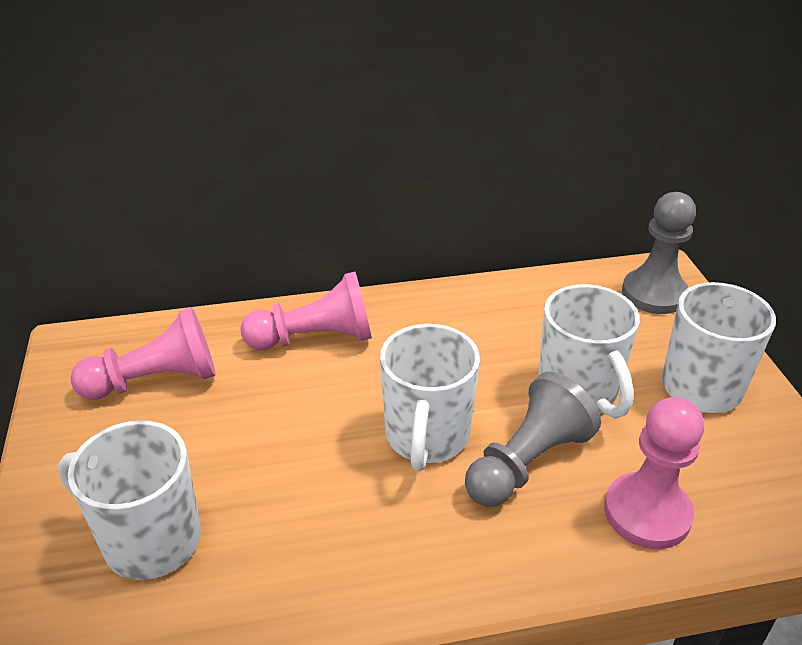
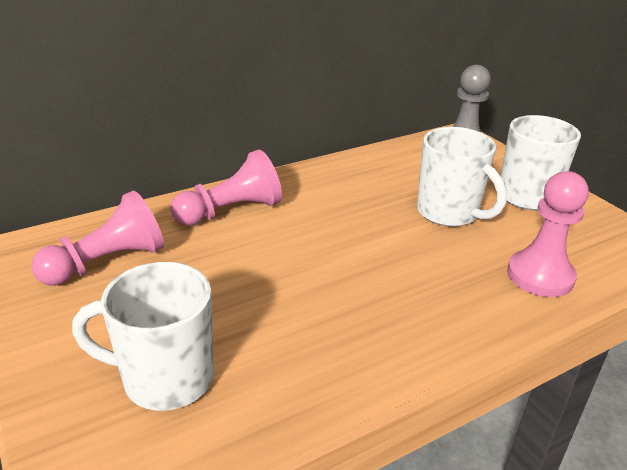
camera: 20 degrees left, 5 degrees down
(426, 437) = (357, 260): white mug -> none
(527, 462) = (440, 261): grey pawn -> none

